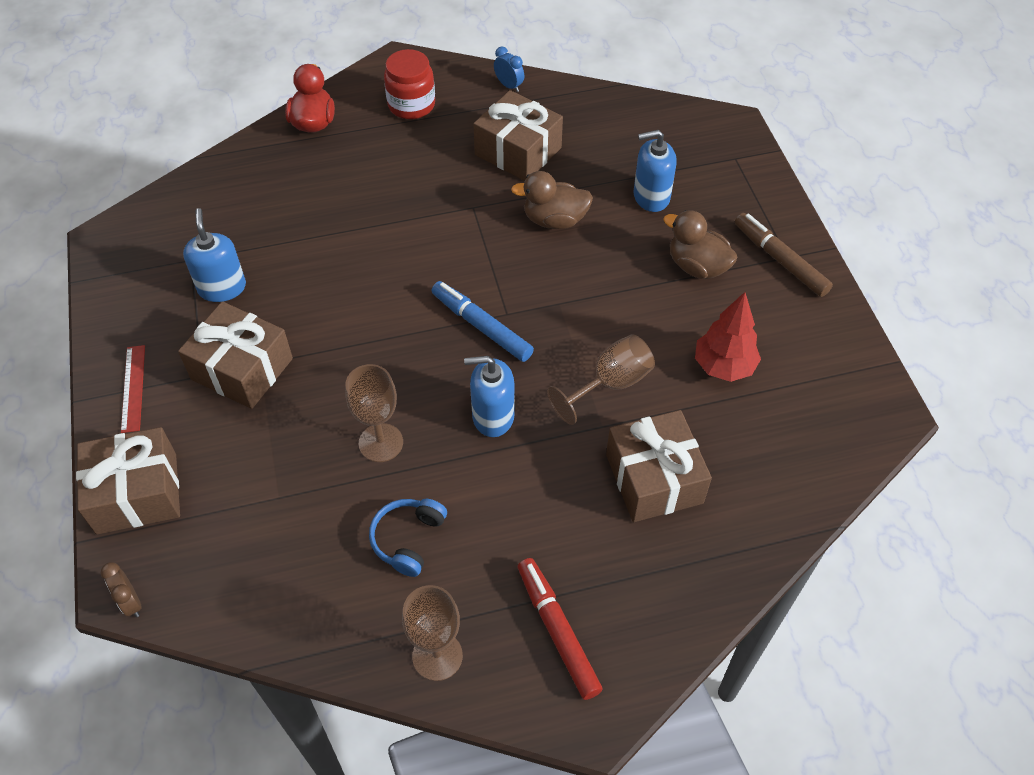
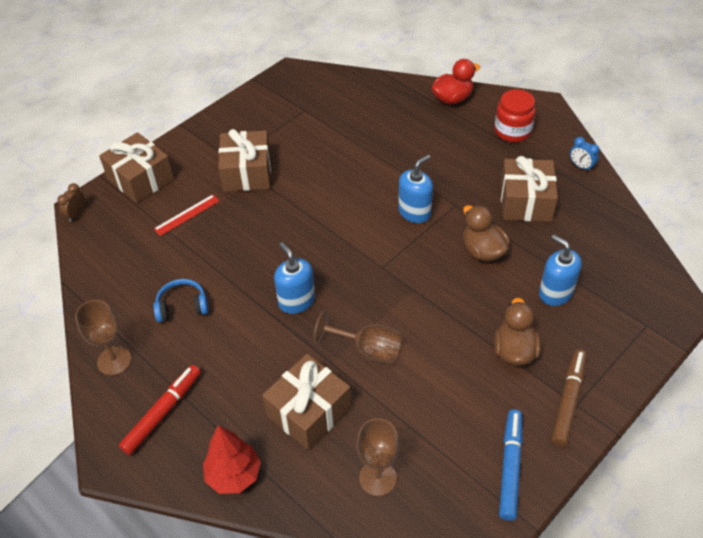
camera: 60 degrees right, 5 degrees down
(133, 388) = (203, 139): red ruler -> red ruler (187, 215)
(222, 288) = (295, 133): blue soap dispenser -> blue soap dispenser (414, 212)
(381, 443) = (240, 258): brown goblet -> brown goblet (378, 478)
(481, 326) = (361, 260): blue marker -> blue marker (510, 467)
(509, 86) = (581, 166): blue clock -> blue clock turned 120 degrees clockwise
(723, 366) = (435, 409): red tree -> red tree (234, 475)

